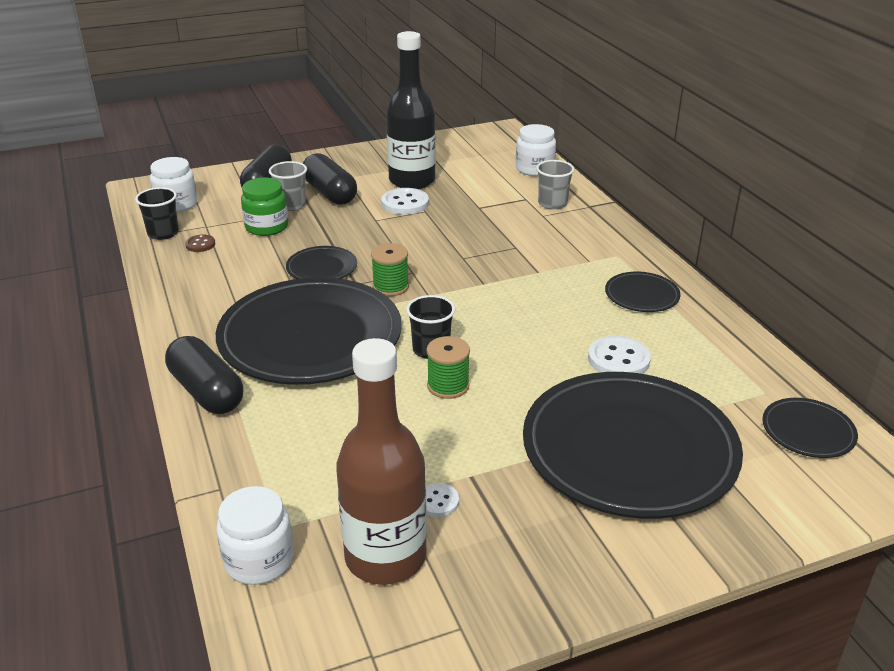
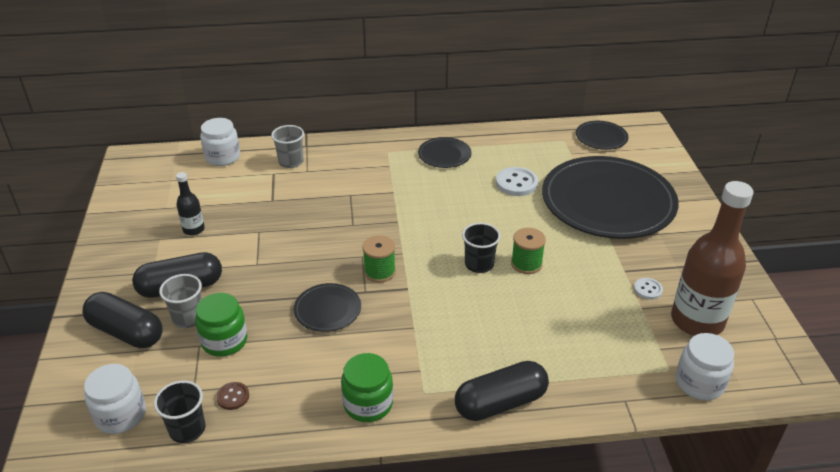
camera: 75 degrees left, 5 degrees up
(198, 311) = (368, 404): none -> green jar
(310, 337) = (439, 329): black plate -> none
(405, 203) = (236, 241): white button -> none
(412, 181) = (194, 229): black bottle -> black bottle, size x0.46

